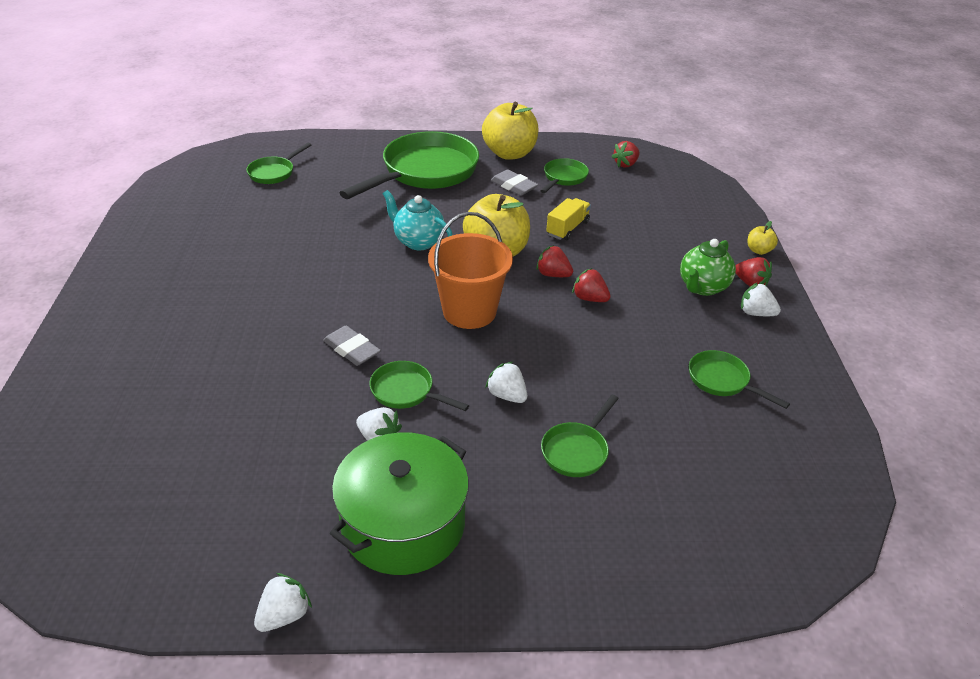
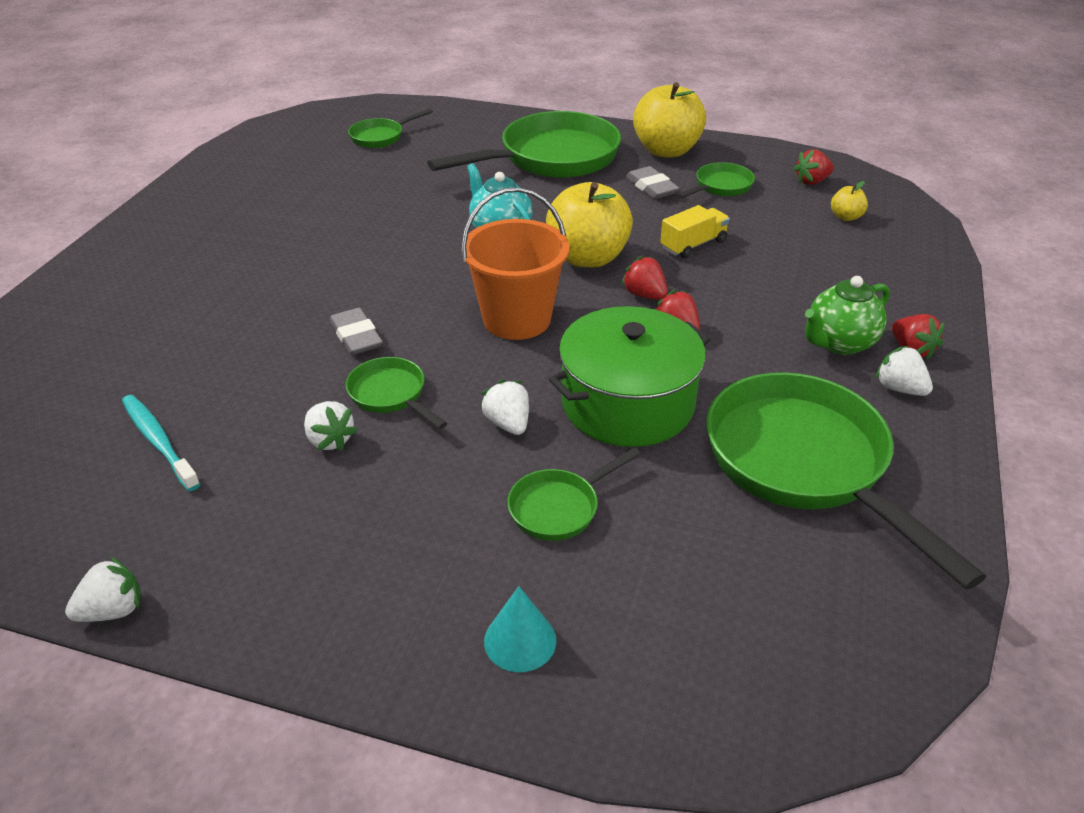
camera: 20 degrees right, 0 degrees up
(238, 471) = (158, 441): none -> turquoise toothbrush
(403, 524) = (301, 543): green pot -> green pot (627, 403)
(600, 554) = (520, 640): none -> turquoise cone
(722, 381) = (804, 464): green pan -> green pan, size x2.14
(758, 250) = (946, 311): yellow apple -> yellow apple (846, 217)

